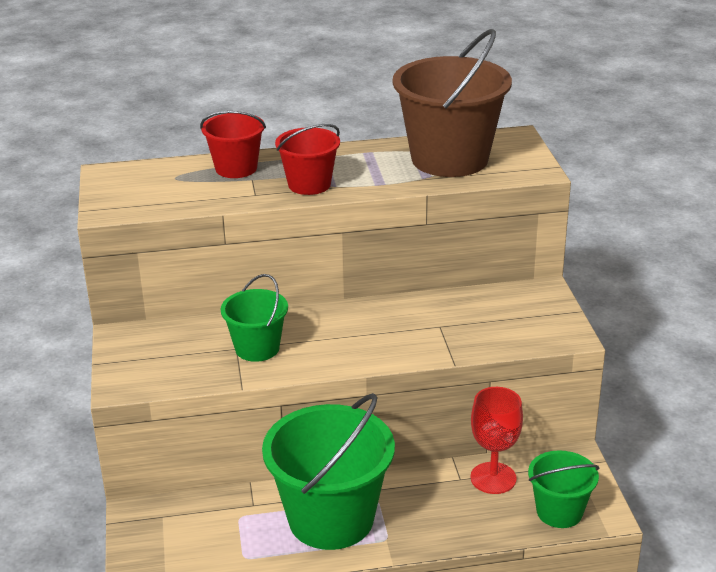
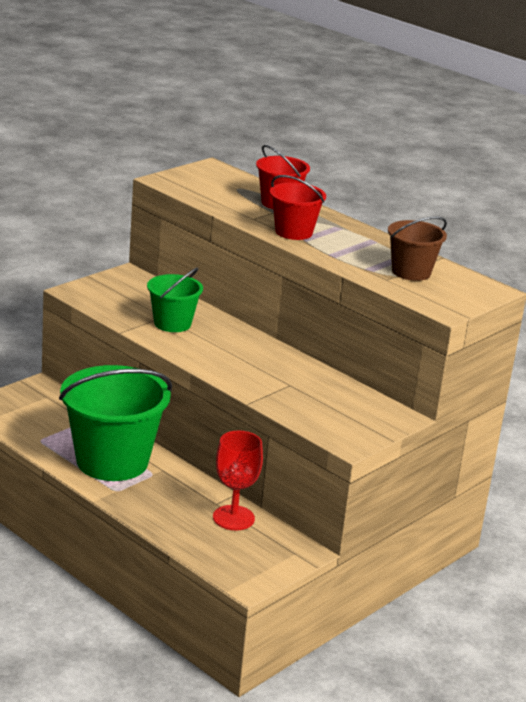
camera: 50 degrees right, 5 degrees down
(449, 159) = (411, 272): brown bucket -> brown bucket, size x0.54
(559, 512) = (228, 560): green bucket -> none

